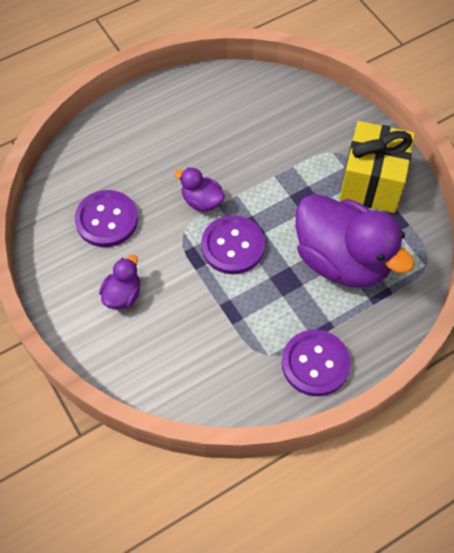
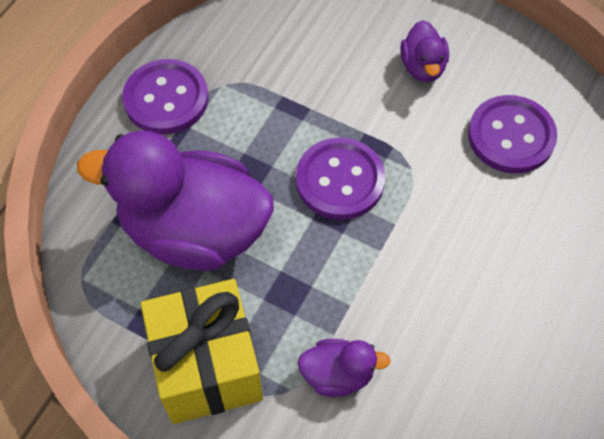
camera: 150 degrees right, 0 degrees up
(201, 201) = (418, 218): purple duck -> purple duck (338, 374)

